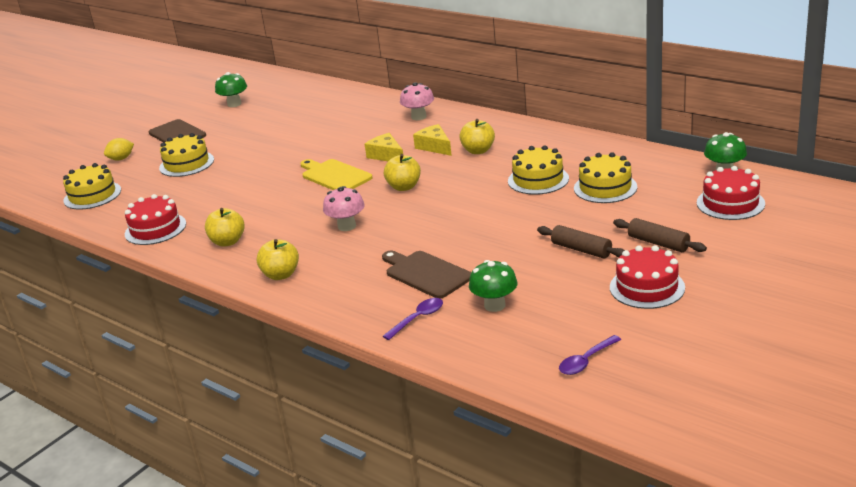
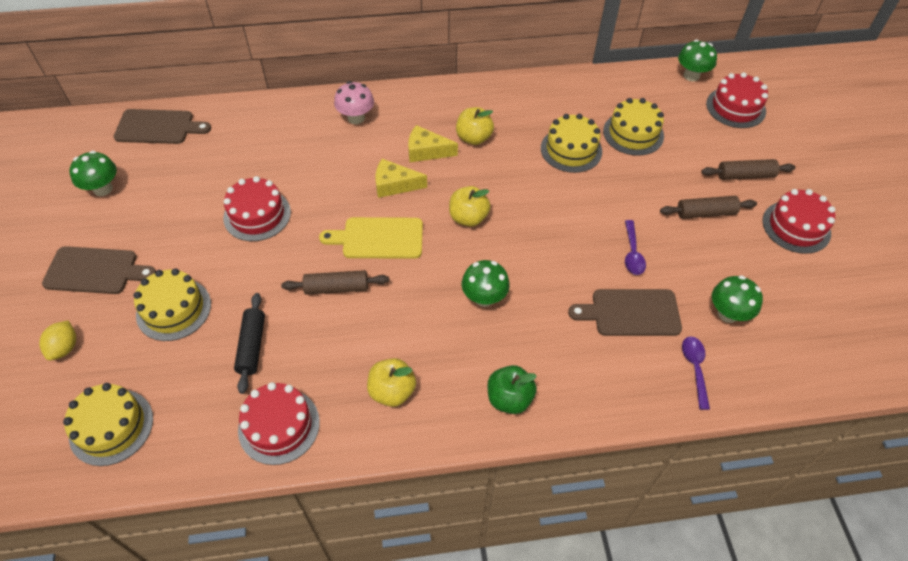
camera: 50 degrees left, 25 degrees up
(195, 193) = (252, 346): none -> black rolling pin
(275, 188) = (336, 288): none -> brown rolling pin
(281, 275) = (509, 399): yellow apple -> green apple
(288, 141) = (257, 215): none -> red cake
(302, 87) = (158, 127): none -> brown cutting board
(347, 226) = (484, 298): pink mushroom -> green mushroom
(586, 361) = (857, 328): purple spoon -> purple spoon (632, 253)

